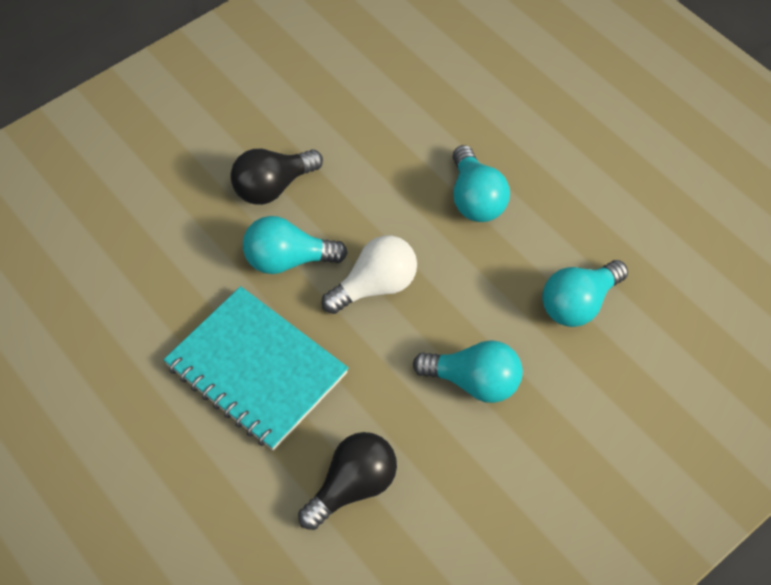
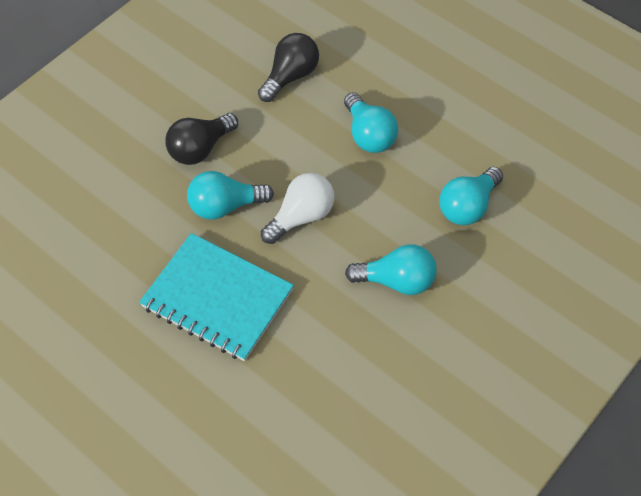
camera: 10 degrees left, 0 degrees up
(353, 486) = (315, 379): black light bulb -> black light bulb (290, 76)

